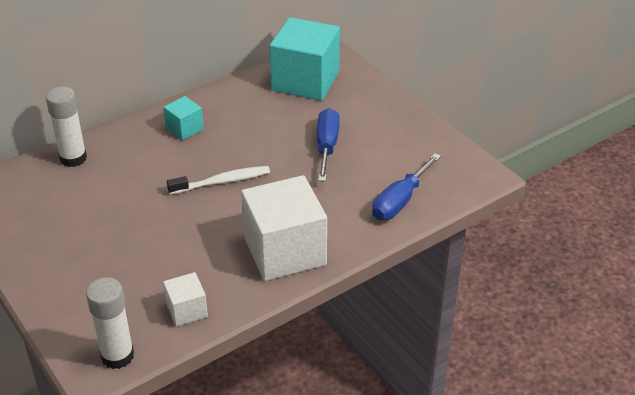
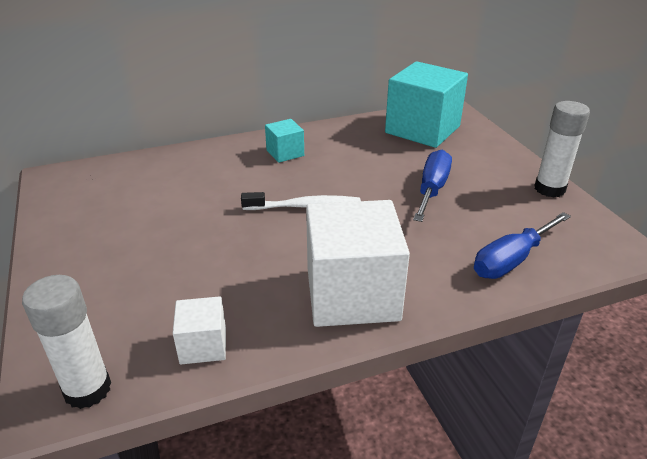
camera: 15 degrees right, 5 degrees down
(73, 158) = (163, 163): white glue stick -> white glue stick (549, 189)

